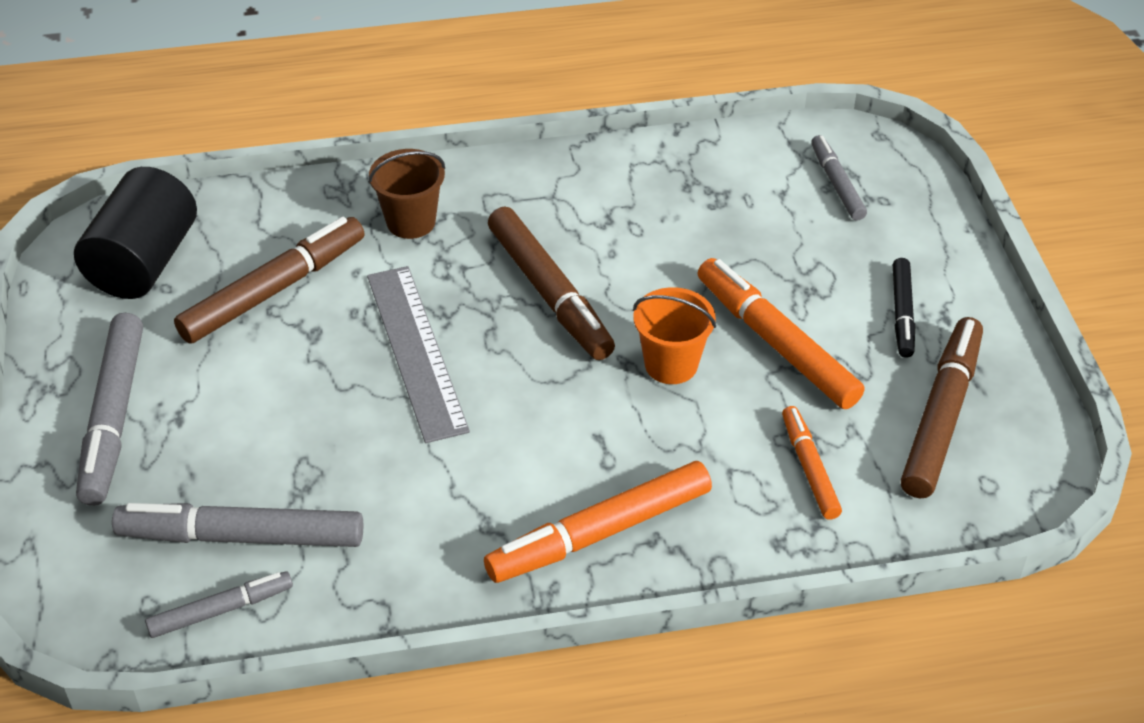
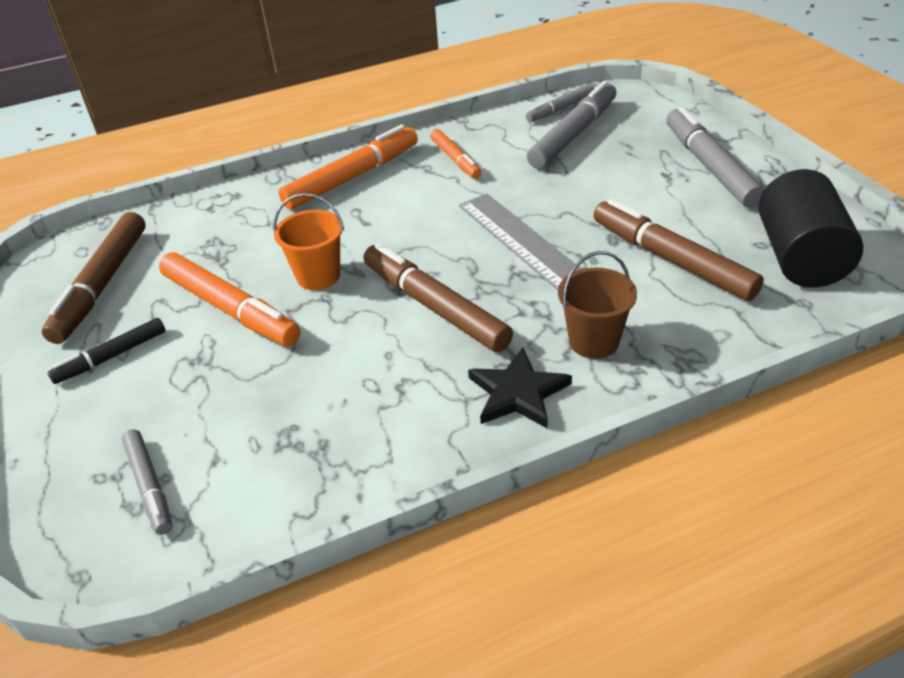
camera: 170 degrees right, 5 degrees down
(242, 537) = (573, 135): grey marker -> grey marker turned 45 degrees counterclockwise
(273, 290) = (671, 260): brown marker -> brown marker turned 105 degrees clockwise
(504, 191) = (518, 393): none -> black star
(809, 468) = (210, 234): orange marker -> orange marker (455, 159)
(902, 313) = (111, 357): black marker -> black marker turned 120 degrees counterclockwise

